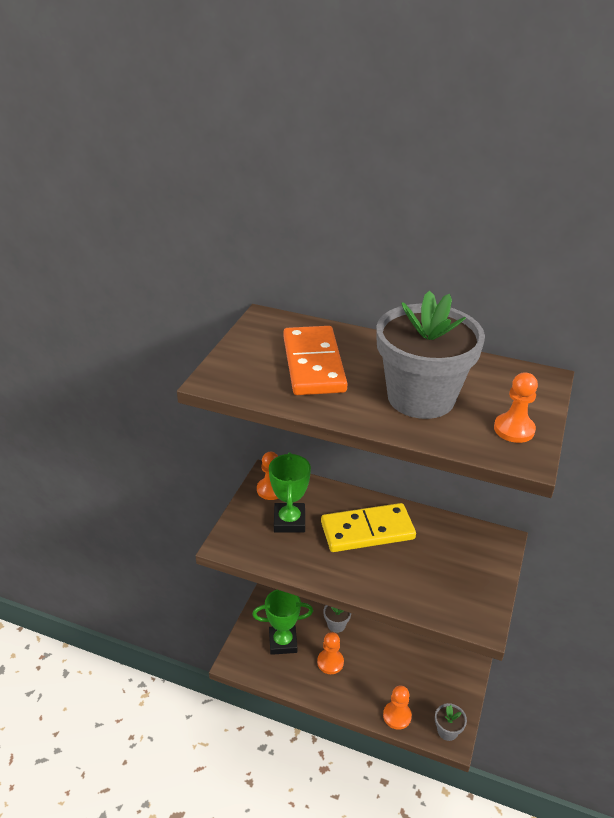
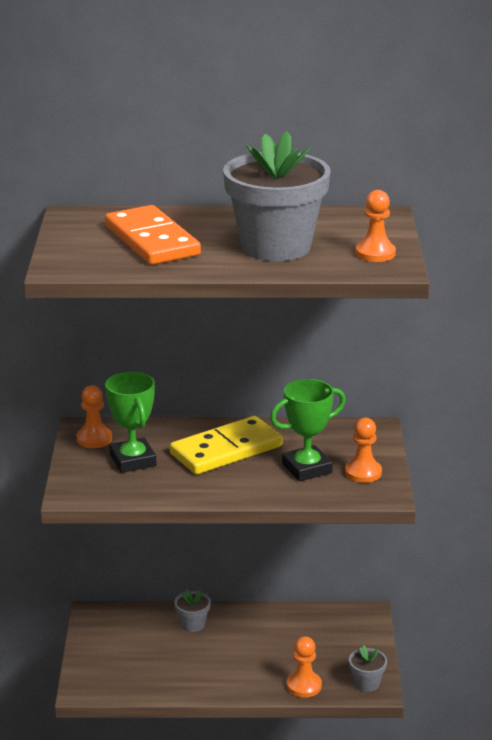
camera: 20 degrees left, 10 degrees down
(283, 642) = (134, 656): green trophy -> green trophy (307, 468)
(330, 662) = (202, 659): orange pawn -> orange pawn (363, 472)

